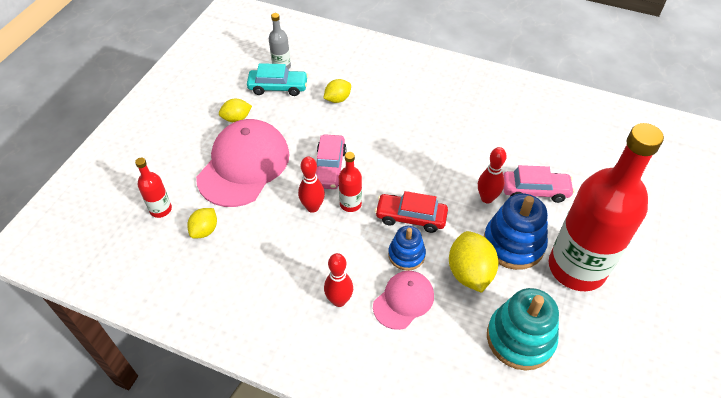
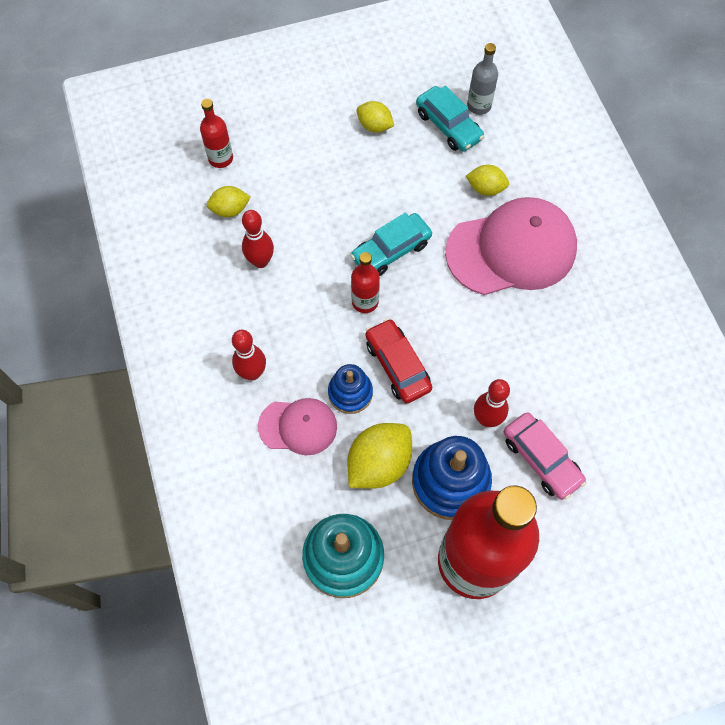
camera: 50 degrees right, 15 degrees up
(244, 165) = (326, 179): pink cap -> pink cap (511, 250)
(312, 207) = (332, 273): red bowling pin -> red bowling pin (260, 261)
(329, 168) = (391, 250): pink car -> turquoise car

